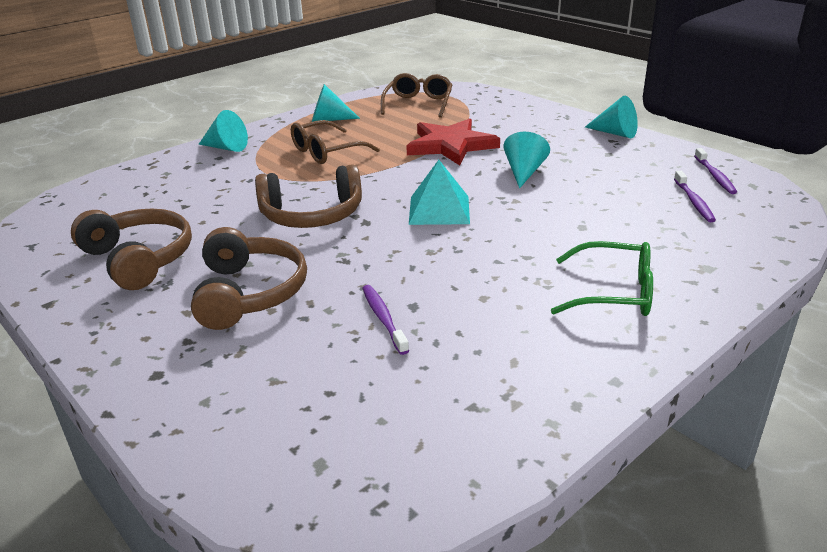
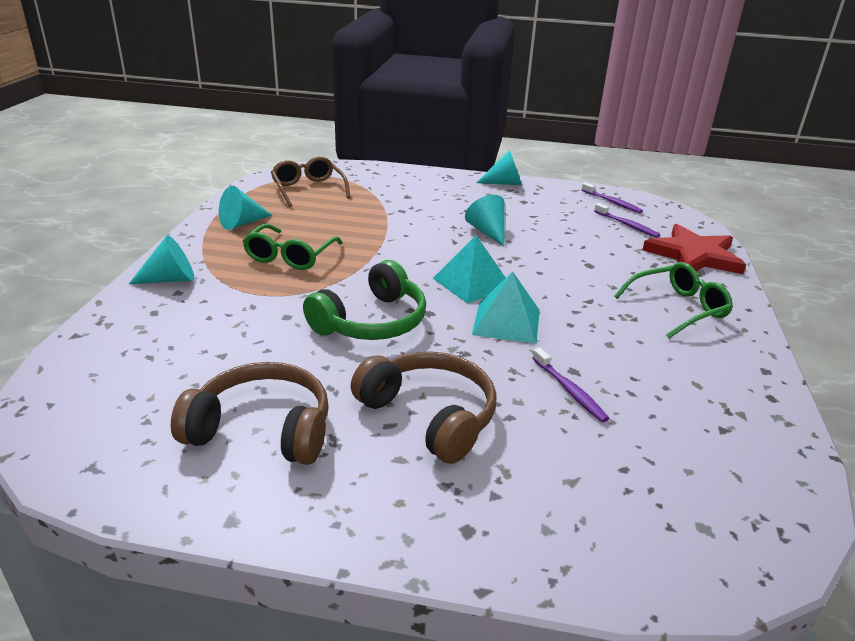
camera: 40 degrees left, 0 degrees up
(312, 215) = (371, 321): brown headphones -> green headphones
(326, 152) = (290, 256): brown glasses -> green glasses
(383, 318) = (569, 390): purple toothbrush -> purple toothbrush turned 150 degrees counterclockwise
(418, 249) = (506, 322): none -> turquoise pyramid
(451, 145) = (396, 222): red star -> red star (694, 255)

